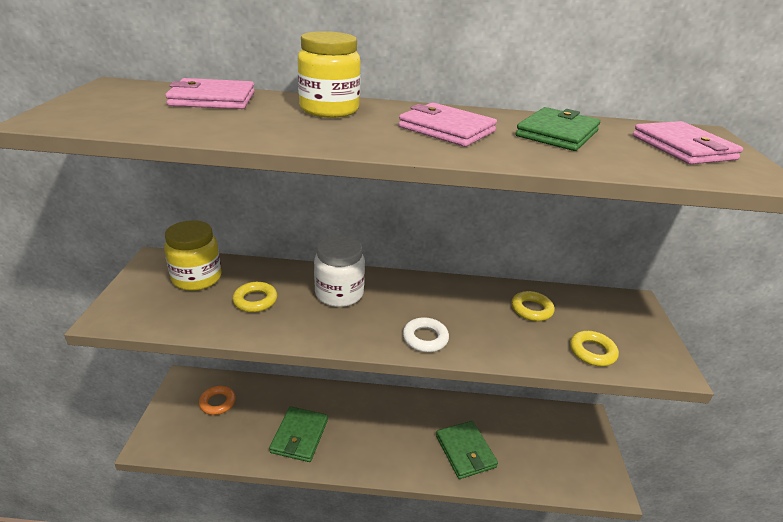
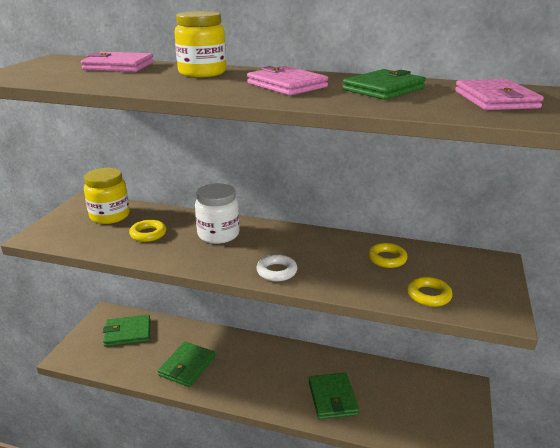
camera: 15 degrees right, 5 degrees down
(217, 402) = (128, 333): orange ring -> green wallet

